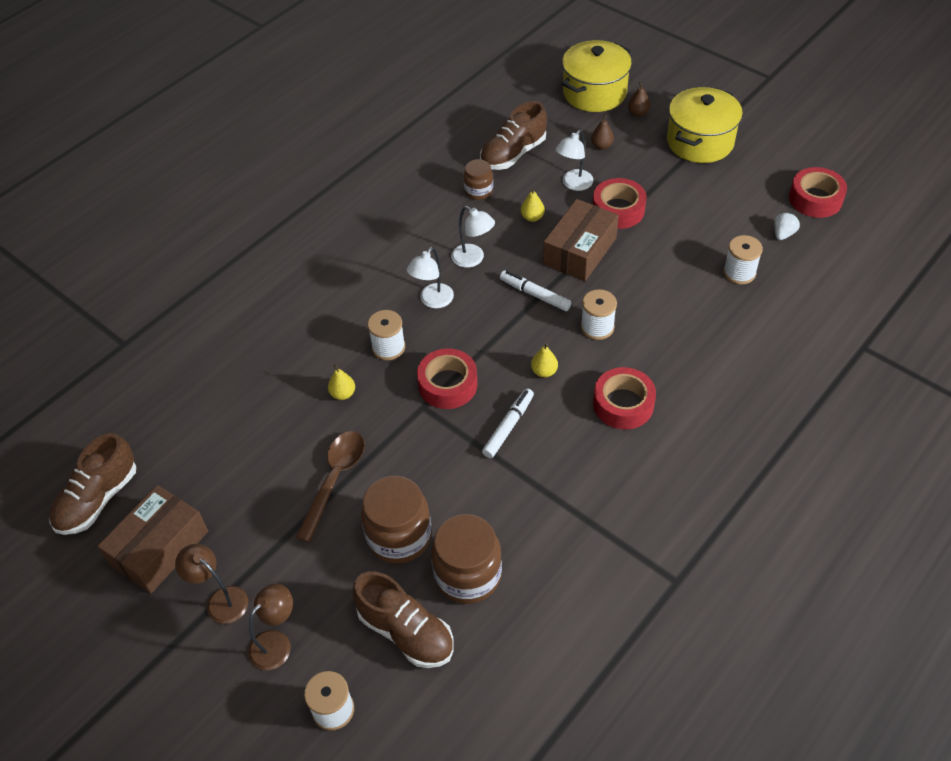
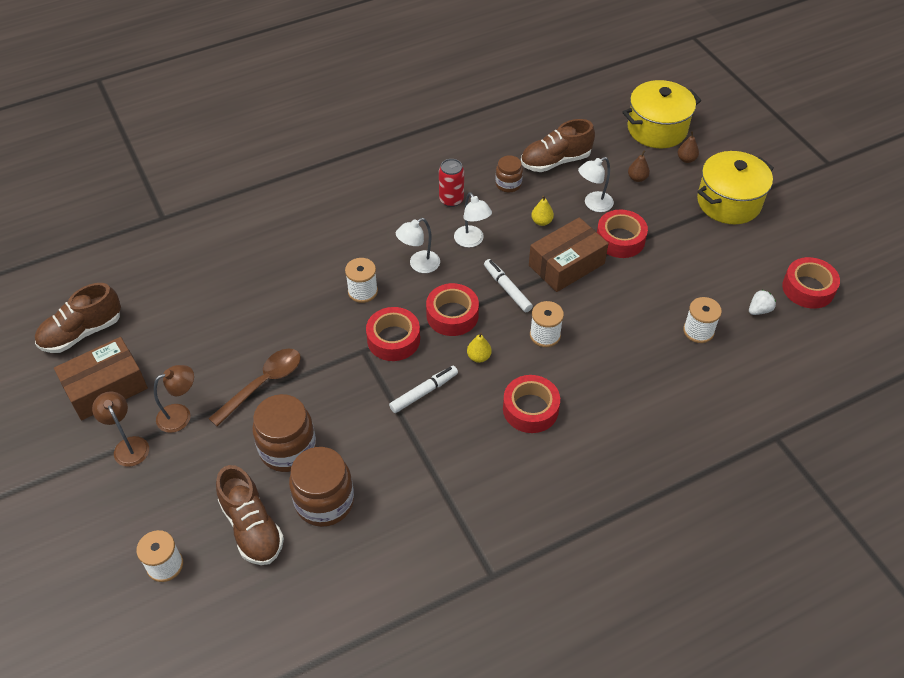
camera: 20 degrees right, 0 degrees up
(276, 643) = (151, 496): brown lamp -> brown lamp (181, 415)
(343, 394) = (306, 317): yellow pear -> none
(429, 225) = (451, 200): none -> red can
(494, 339) = (452, 315): none -> red tape

